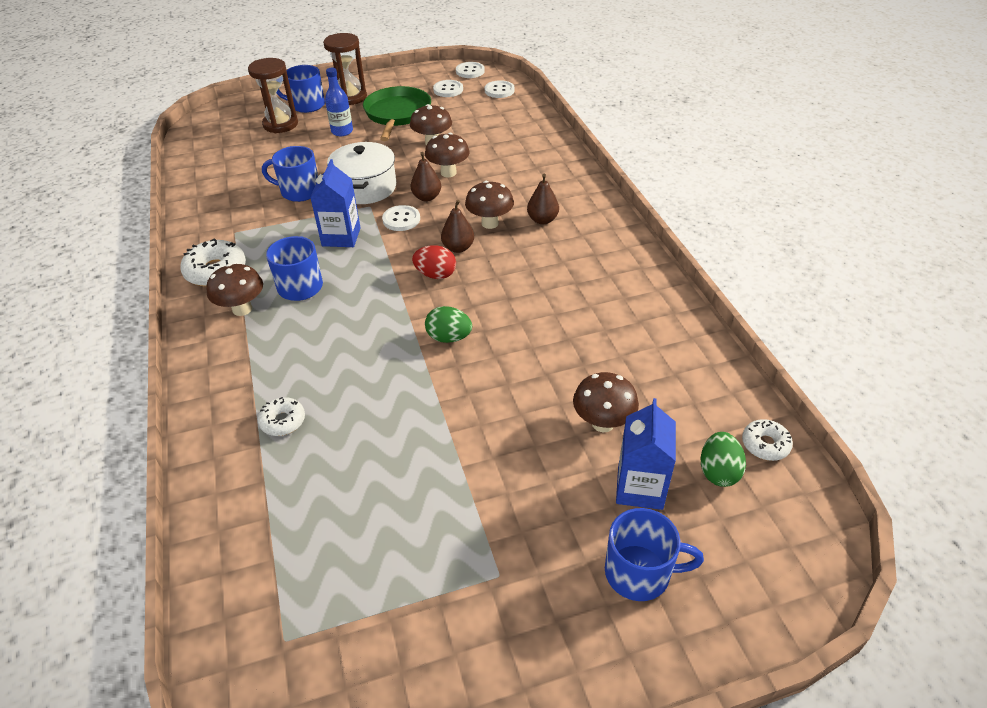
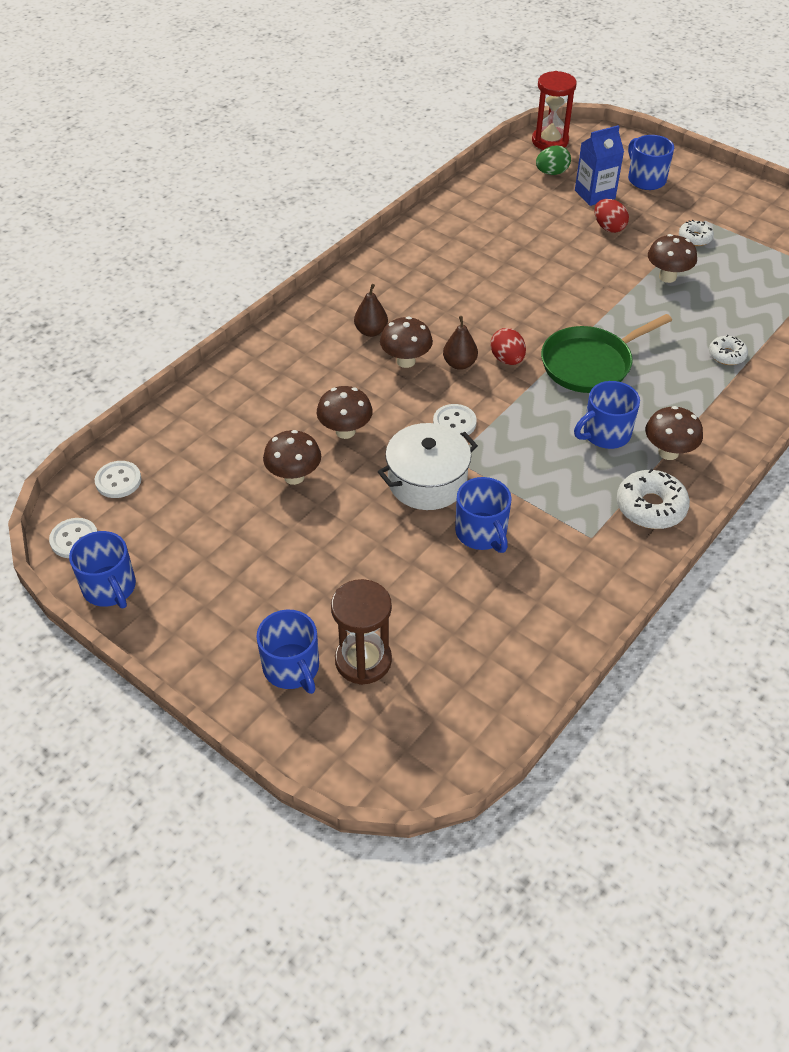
camera: 125 degrees left, 5 degrees up
(341, 237) = (519, 449): blue carton -> none
(342, 131) = (331, 579): blue bottle -> none
(350, 97) = (236, 630): brown hourglass -> none
(397, 114) = (249, 548): green pan -> green pan (590, 364)
(424, 73) = (110, 588): none -> blue mug
(427, 197) = (403, 424): brown pear -> none
(448, 90) = (147, 533): white button -> none
(449, 338) = (567, 317): green egg -> none
(561, 458) = (608, 227): none -> red egg
(603, 423) = (564, 222): brown mushroom -> brown mushroom (667, 277)
(765, 444) = (513, 163): white donut -> white donut (694, 238)
(805, 517) = (550, 141): none -> red hourglass

